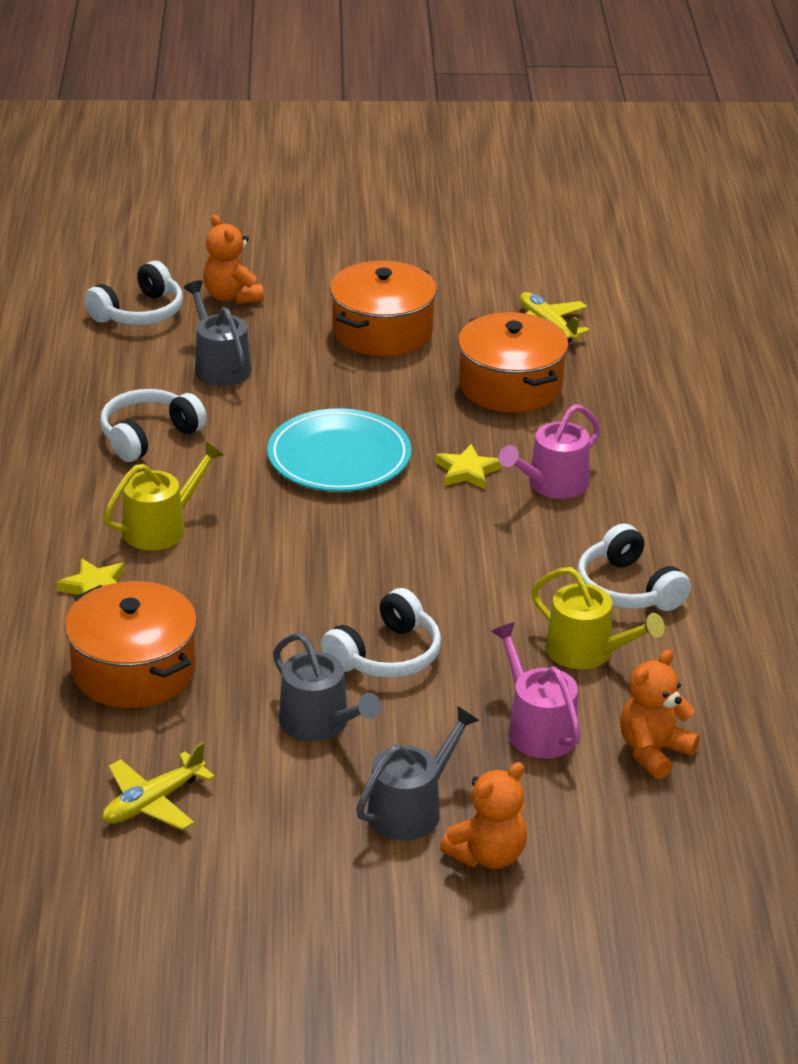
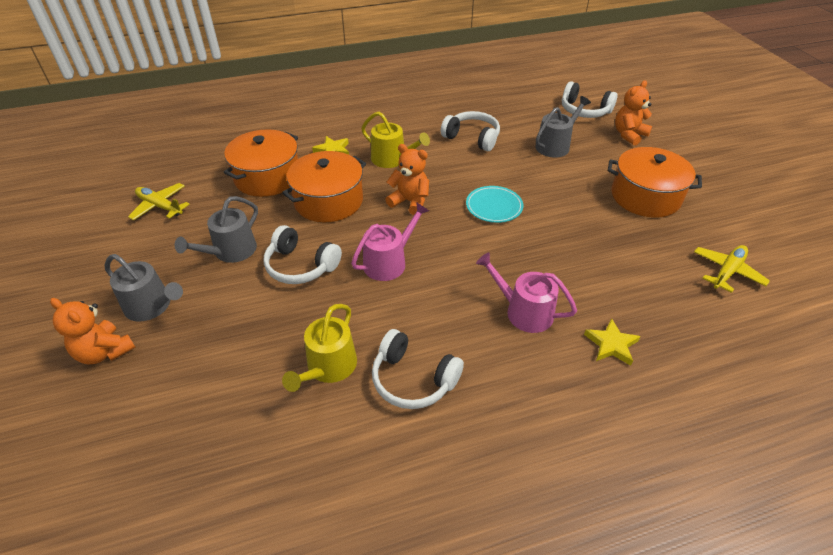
camera: 75 degrees right, 10 degrees up
(339, 458) = (494, 207): turquoise plate -> turquoise plate, size x0.62
(467, 471) = (513, 265): yellow star -> yellow star (611, 344)
(510, 386) = (631, 267): orange pot -> orange pot (328, 201)
(537, 728) = (236, 354): pink watering can -> pink watering can (389, 262)
(628, 589) = (413, 379): white headphones -> white headphones turned 105 degrees counterclockwise
(653, 751) = (216, 430): orange teddy bear -> orange teddy bear (410, 202)

